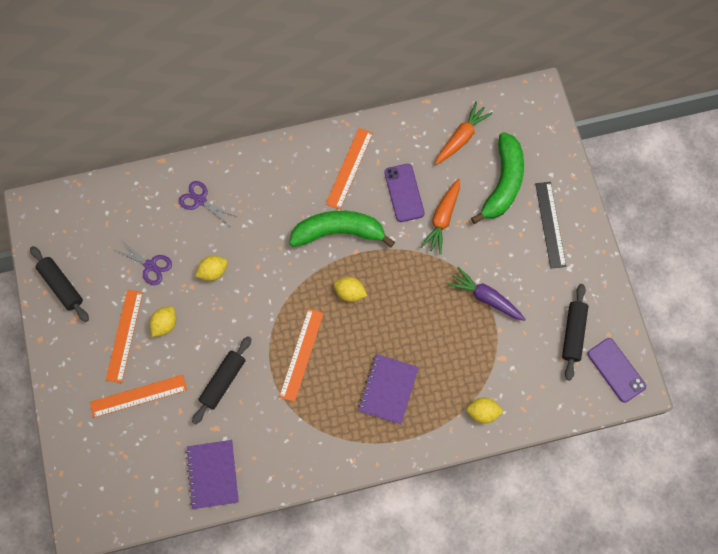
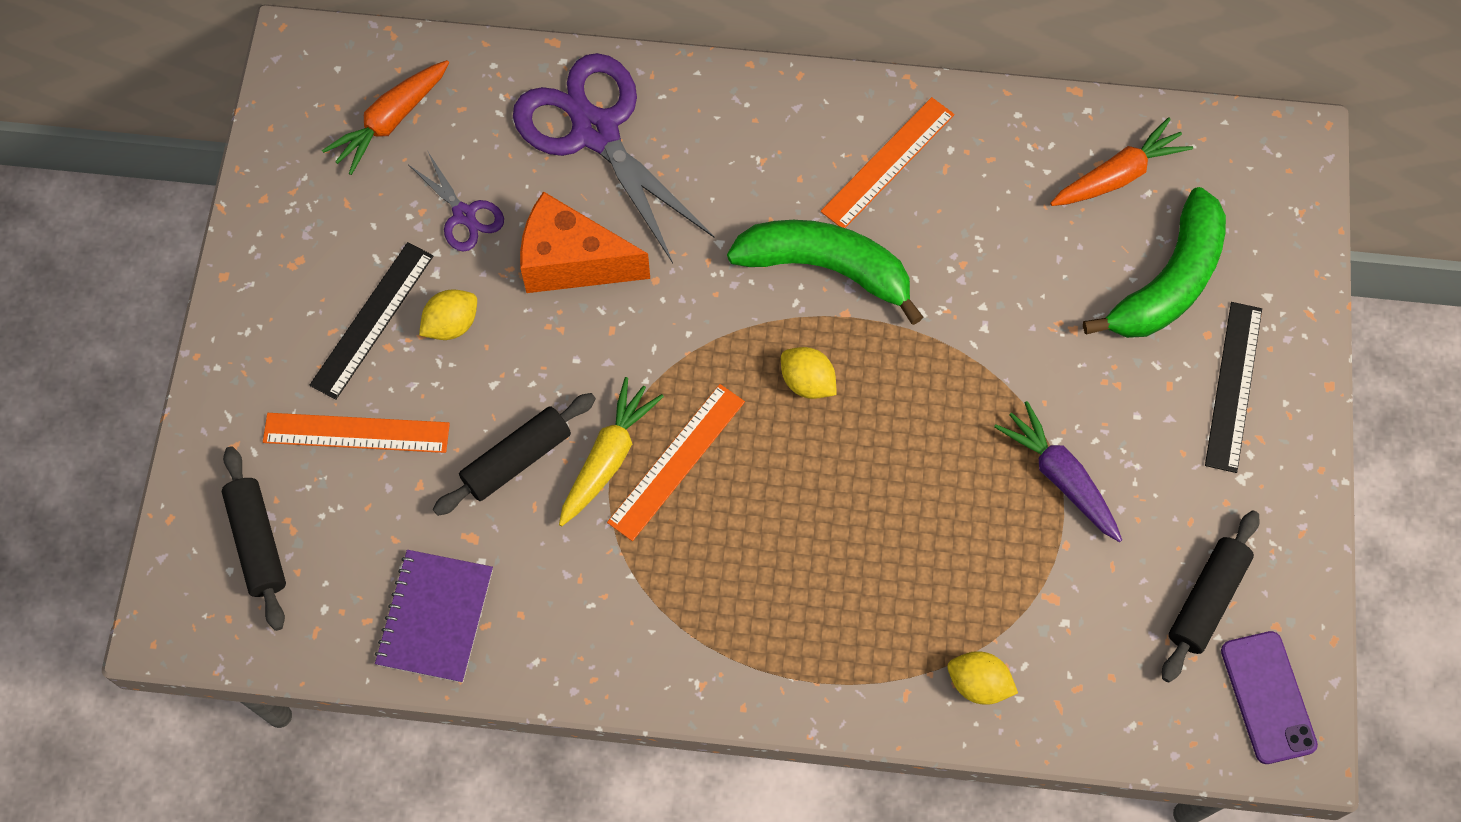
camera: 20 degrees right, 5 degrees down
(62, 286) = (296, 198): black rolling pin -> black rolling pin (258, 542)
(124, 335) = (372, 320): orange ruler -> black ruler
(200, 200) = (595, 132): purple scissors -> purple scissors, size x2.11
(213, 271) = (572, 262): yellow lemon -> orange cheese
(267, 364) = (608, 457): none -> yellow carrot
(388, 389) = (813, 579): purple notebook -> none
(404, 193) = (974, 239): purple phone -> none
(442, 219) = (1029, 309): orange carrot -> orange carrot (390, 121)

